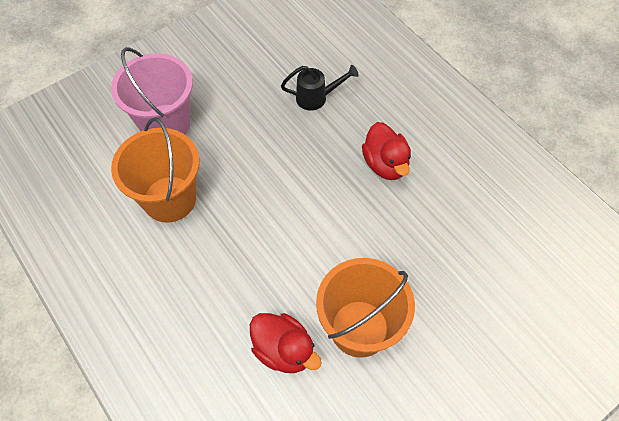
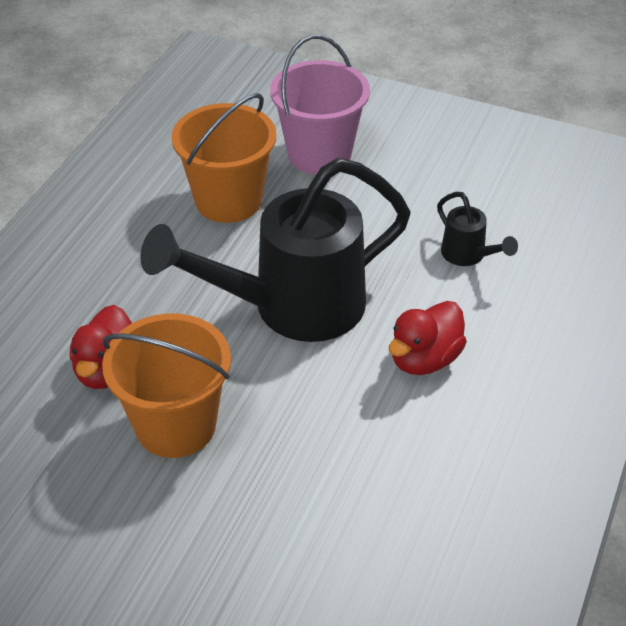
camera: 60 degrees right, 15 degrees down
(298, 212) = (290, 308): none -> black watering can

